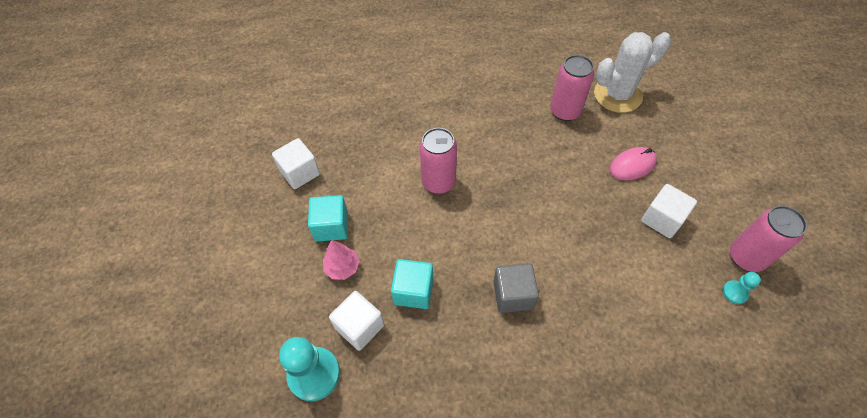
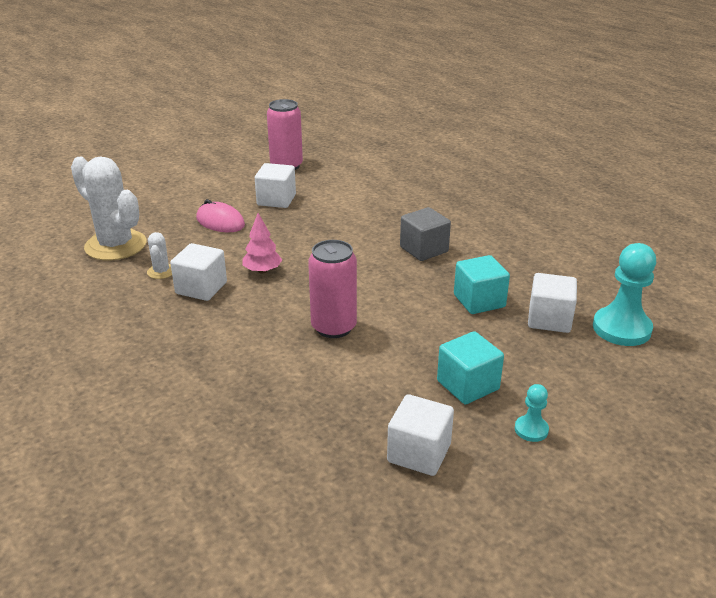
camera: 120 degrees left, 25 degrees down
(342, 267) = (506, 355): pink tree -> pink tree (262, 271)
(530, 127) = (201, 288): none -> white cube
(565, 111) = (161, 271): pink can -> white cactus
(734, 292) = (324, 167): turquoise pawn -> turquoise pawn (531, 430)

